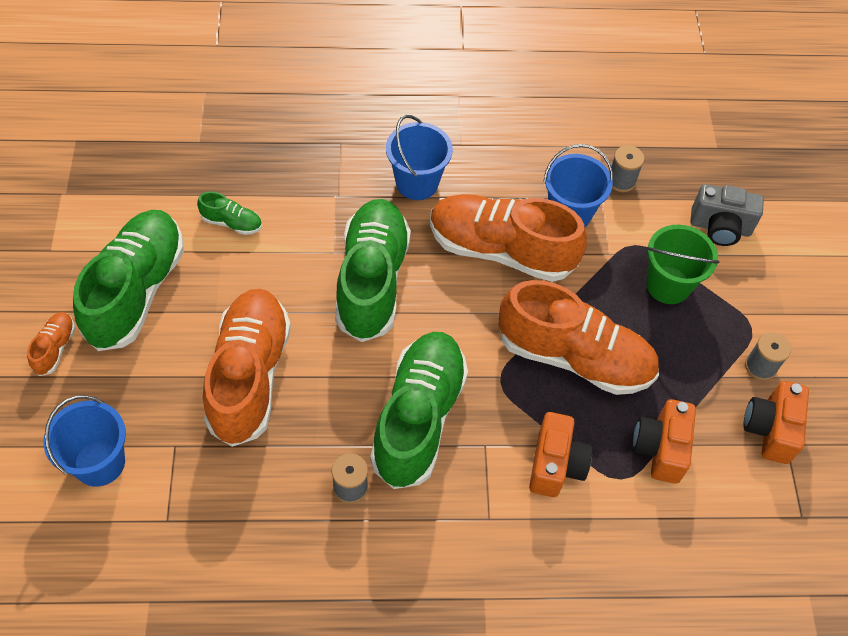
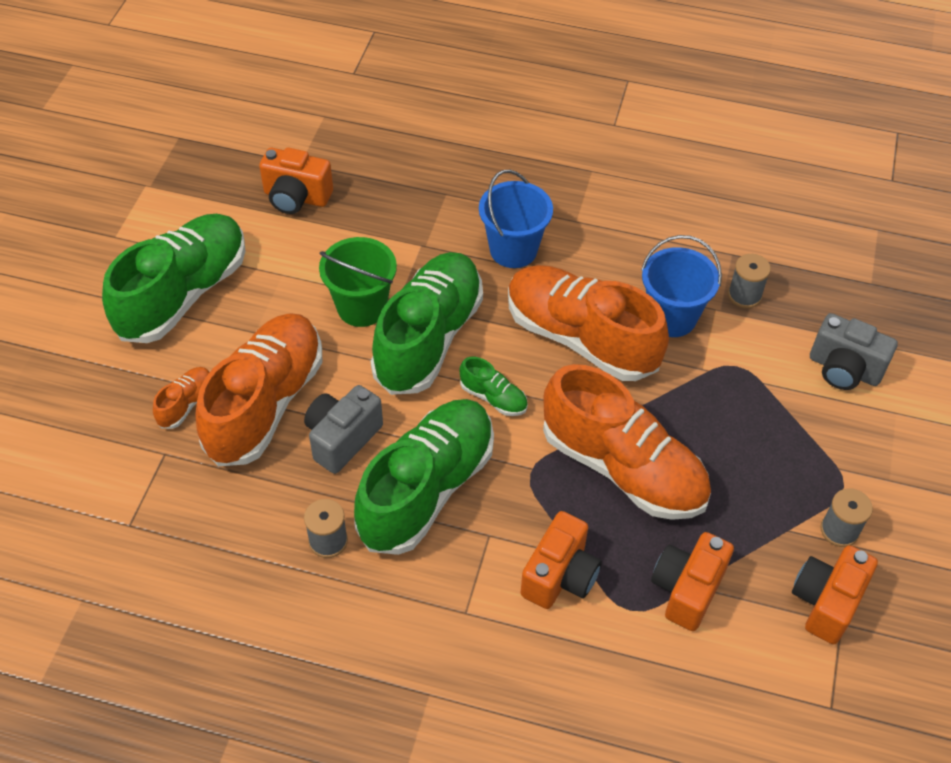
camera: 20 degrees right, 5 degrees down
(55, 348) = (84, 331): orange shoe -> orange shoe (186, 404)
(99, 462) = (85, 451): blue bucket -> none
(207, 175) = (296, 197): none -> orange camera
(232, 222) = (304, 248): green shoe -> green shoe (493, 397)
(329, 391) = (342, 439): none -> grey camera
(668, 285) = (759, 417): green bucket -> green bucket (361, 307)

